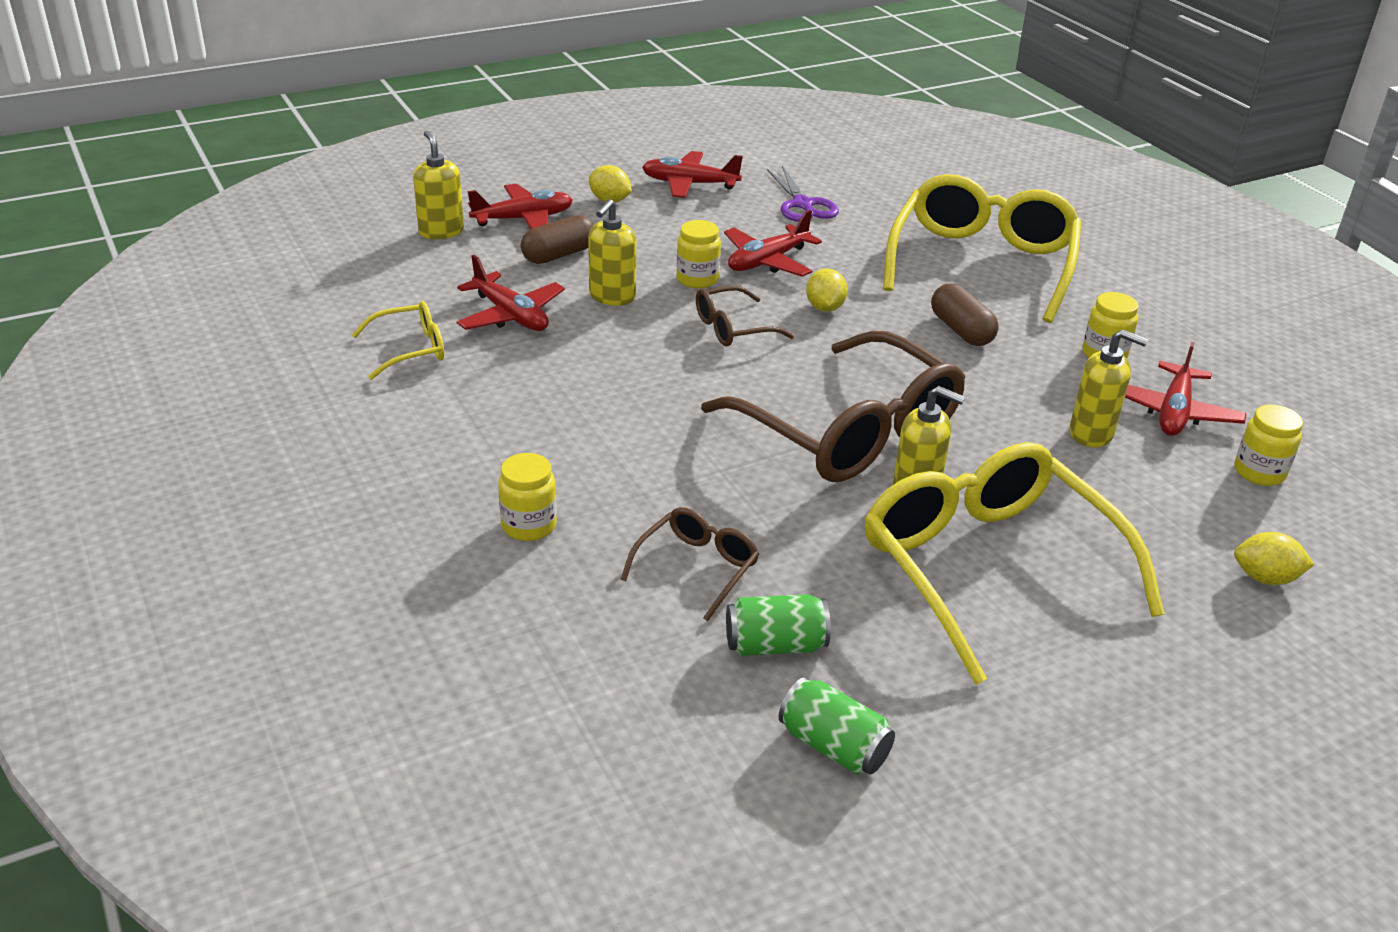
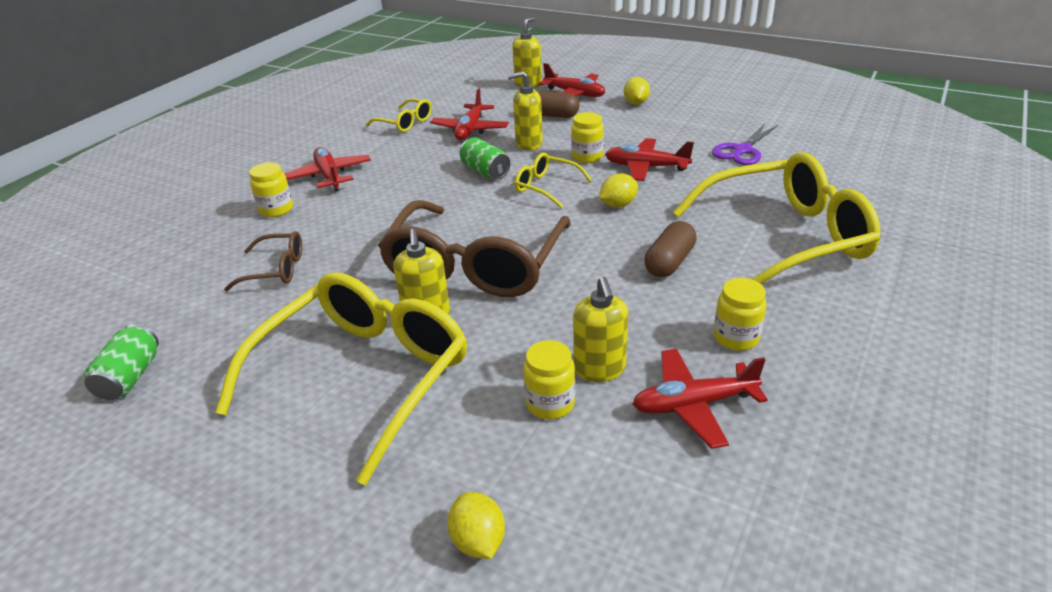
camera: 60 degrees right, 0 degrees up
(690, 184) = (699, 113): red plane -> red plane (329, 176)
(733, 328) = (546, 187): brown glasses -> yellow glasses
(775, 645) = (218, 321): green can -> green can (485, 171)
(1259, 472) = (655, 490): yellow jar -> yellow jar (550, 403)

